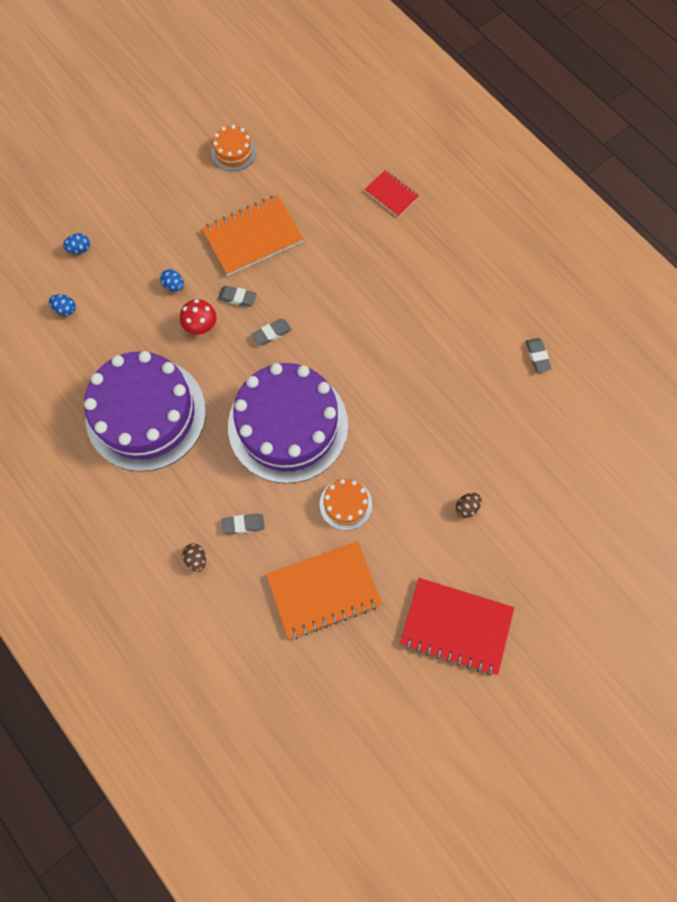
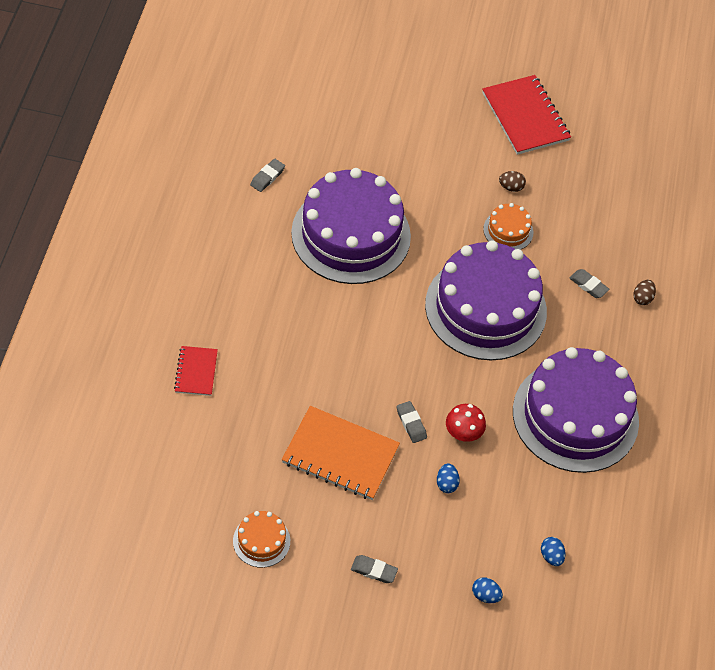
camera: 135 degrees left, 15 degrees down
(272, 333) = (419, 373): grey eraser -> grey eraser (374, 570)
(323, 590) = (581, 205): orange notebook -> none
(434, 377) = (351, 234): none -> purple cake
(466, 507) = (436, 156): brown egg -> brown egg (511, 187)

